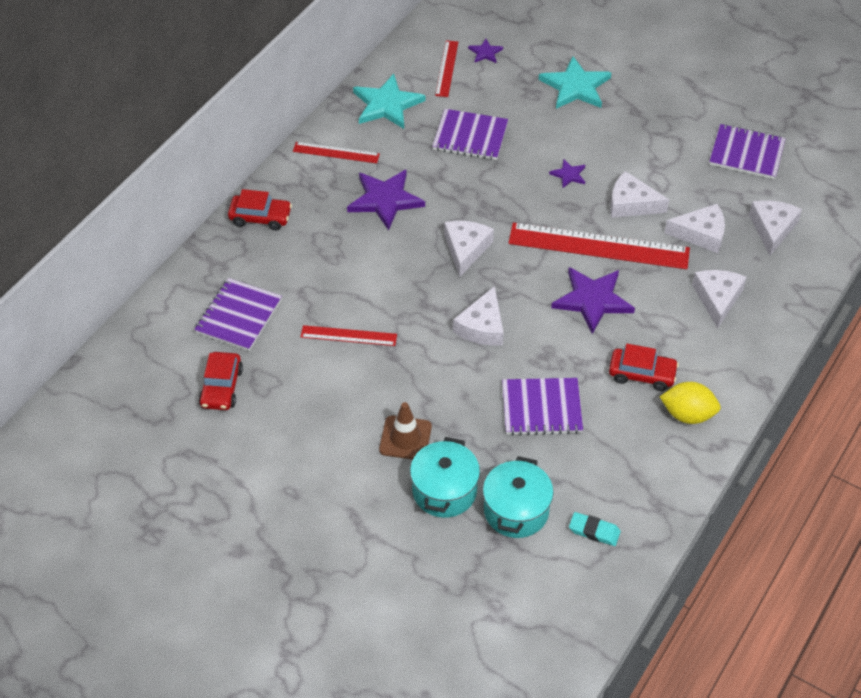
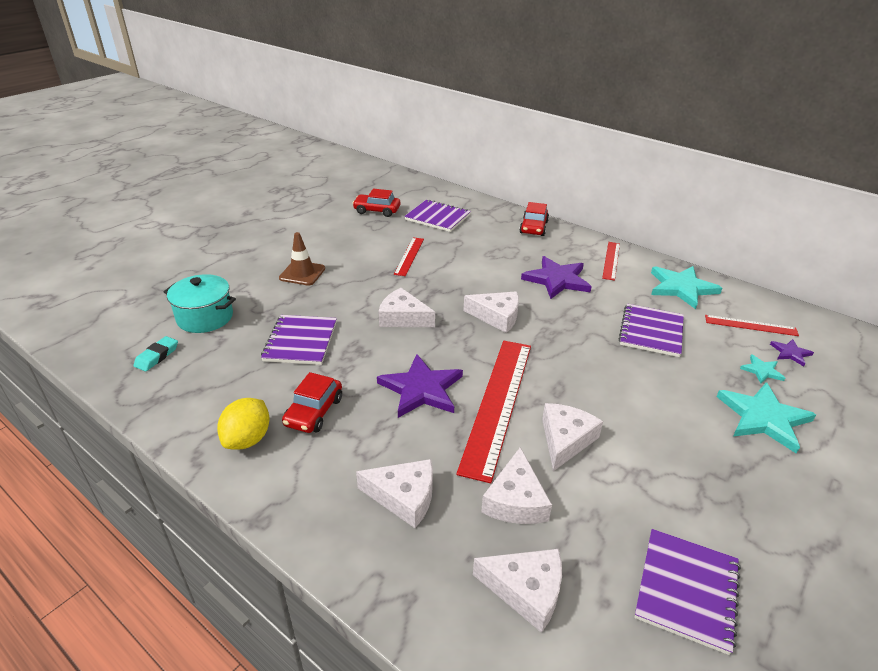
camera: 95 degrees right, 15 degrees down
(444, 491) = (245, 286): turquoise pot -> none
(514, 75) = (762, 371): none -> turquoise star
(568, 175) = (607, 394): purple star -> none

